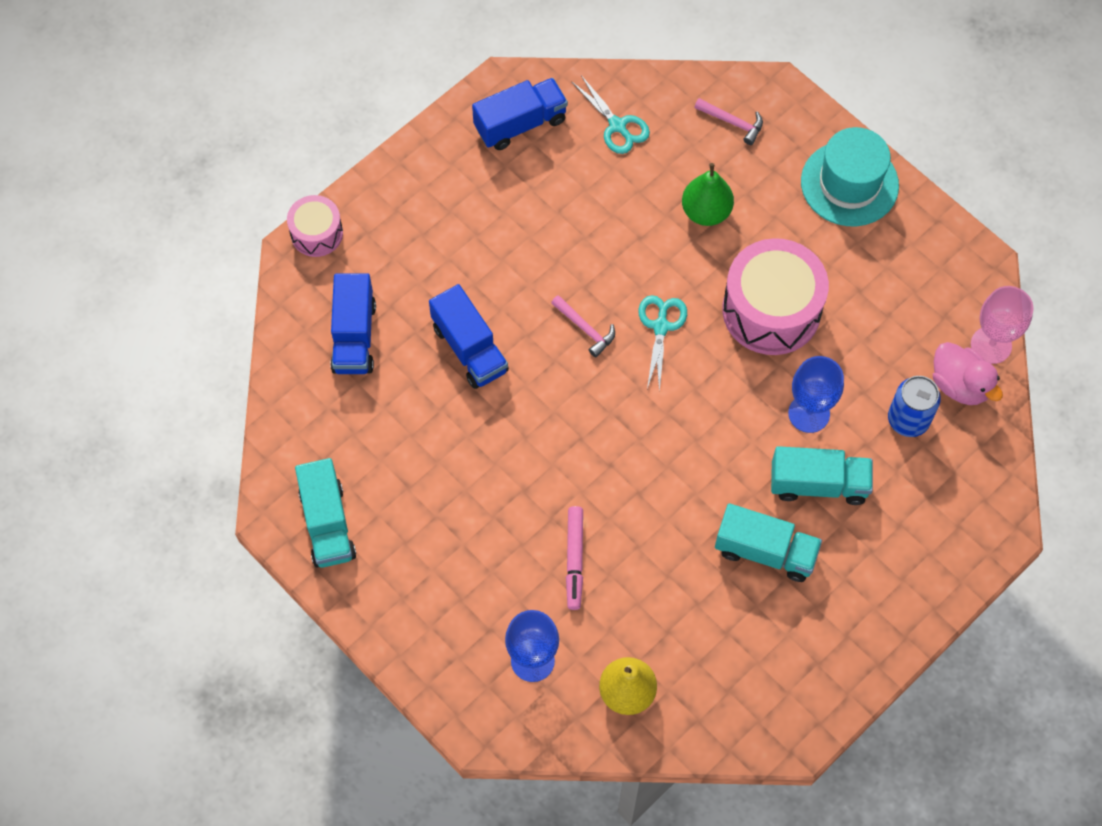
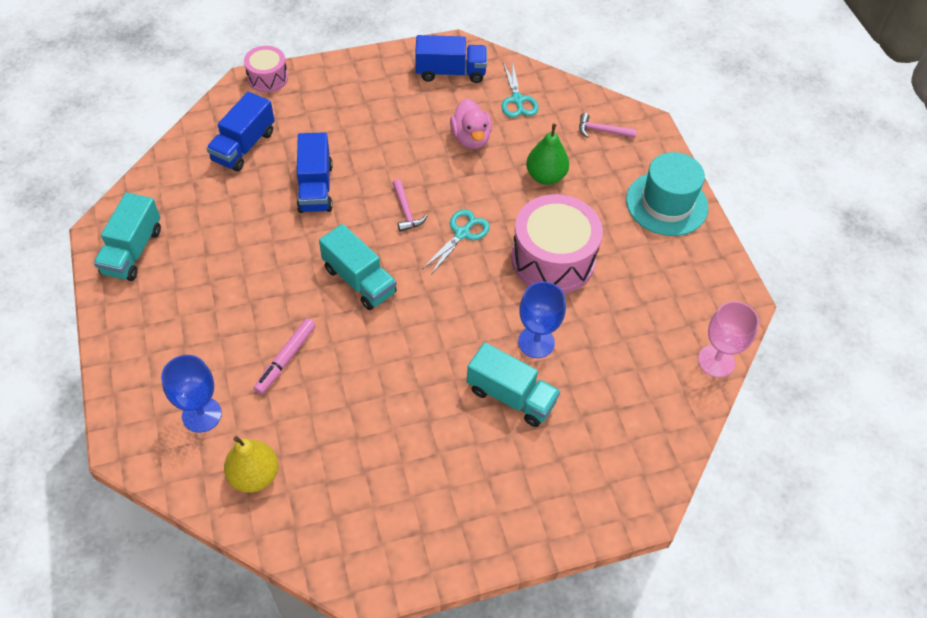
camera: 25 degrees right, 10 degrees down
(732, 122) = (602, 131): pink hammer -> pink hammer turned 135 degrees clockwise
(765, 551) = (436, 425): turquoise truck -> turquoise truck (359, 280)
(908, 419) = (614, 383): blue can -> none
(959, 385) = (672, 378): pink duck -> pink duck (471, 138)

